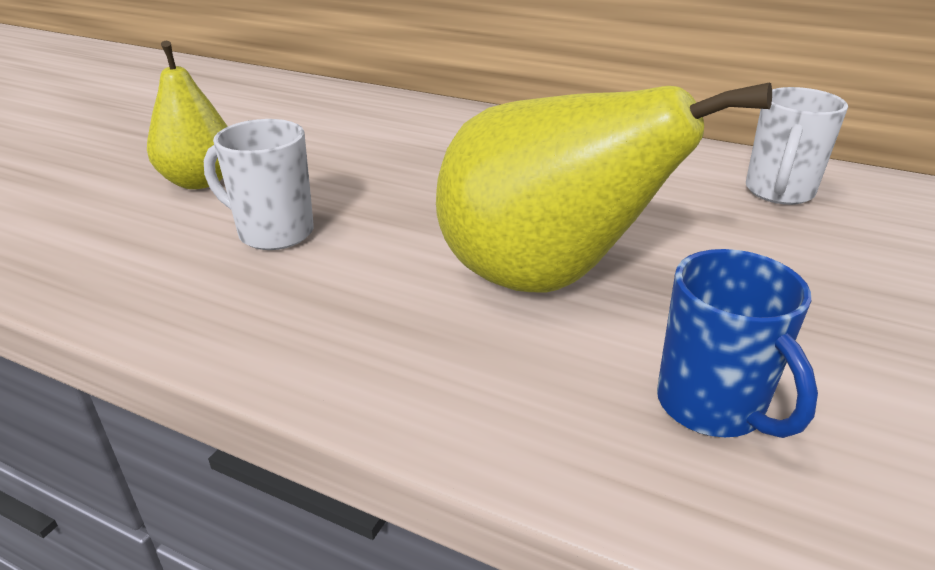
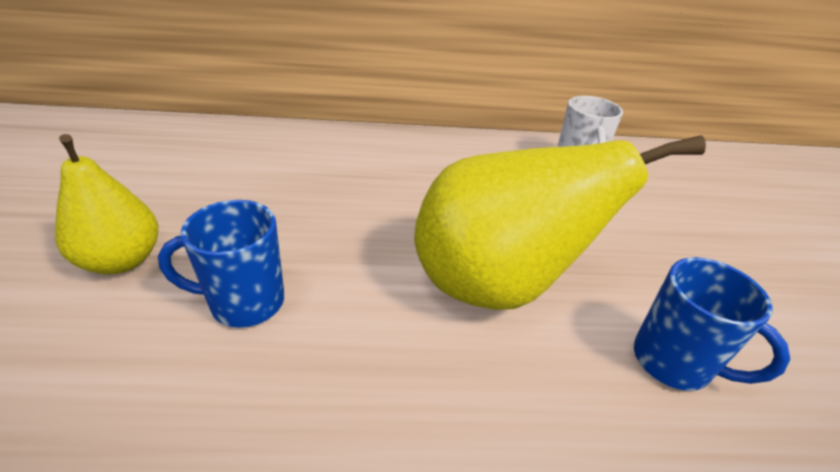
camera: 30 degrees left, 5 degrees up
(273, 233) = (245, 303): white mug -> blue mug

